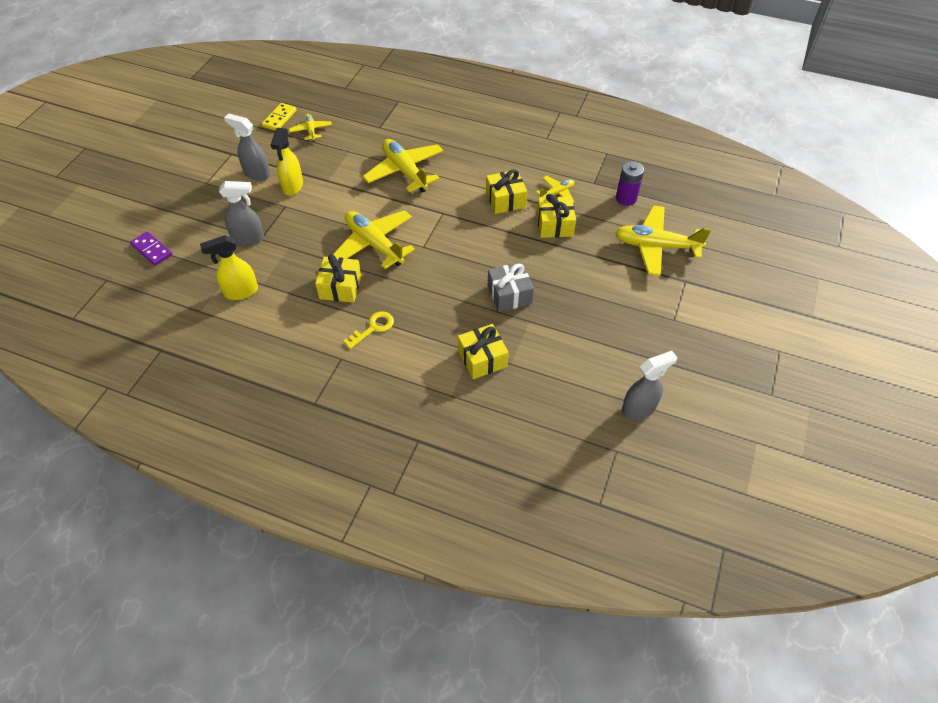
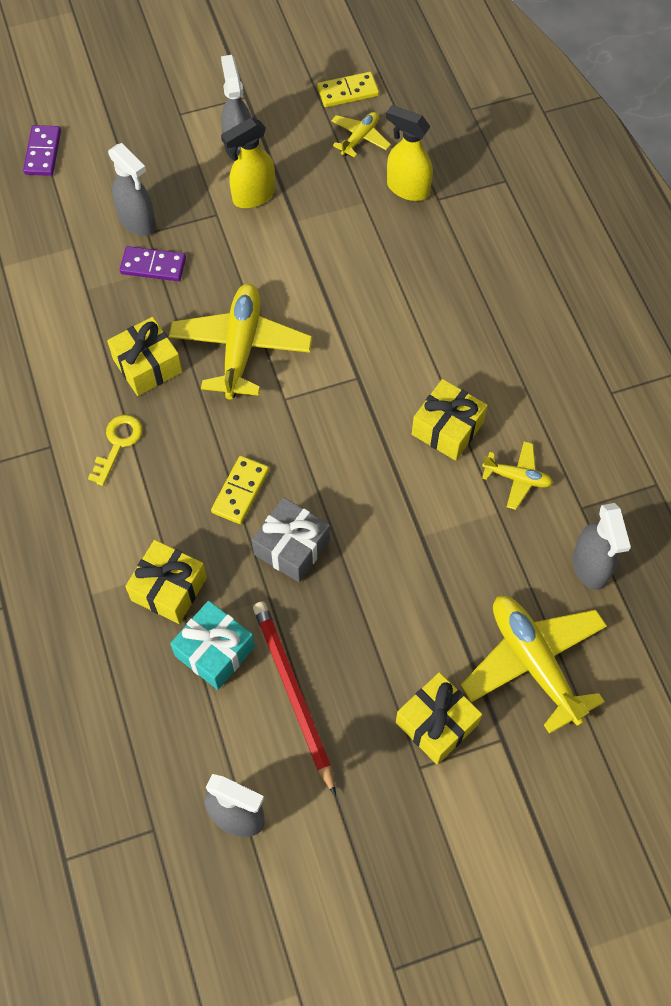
camera: 50 degrees right, 10 degrees up
(241, 292) = (58, 279): yellow spray bottle -> yellow spray bottle (407, 188)
(283, 248) = (153, 266): none -> purple domino
(373, 328) = (118, 444): yellow key -> yellow key turned 75 degrees counterclockwise
(405, 171) = (389, 285): yellow plane -> none
(456, 295) = (240, 491): none -> yellow domino
(537, 361) = (215, 651): none -> turquoise gift
(554, 225) = (457, 515): yellow gift -> yellow gift (436, 723)
(591, 344) = (293, 694): none -> red pencil
(626, 198) = (590, 567): purple battery -> grey spray bottle

